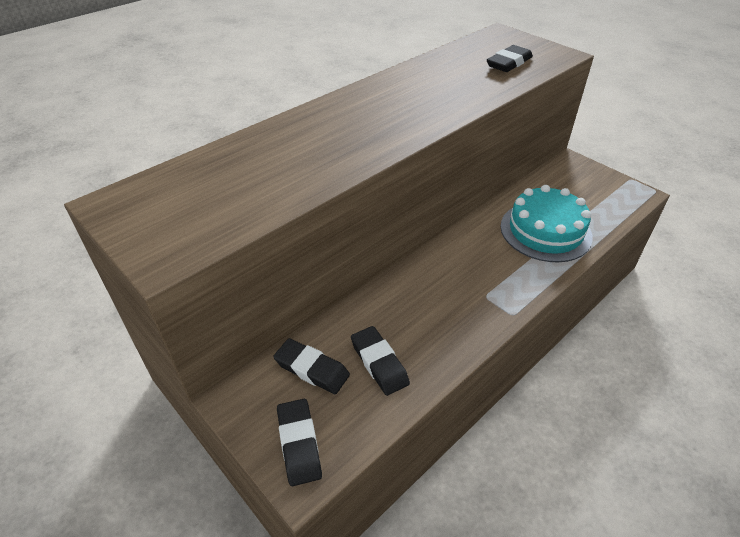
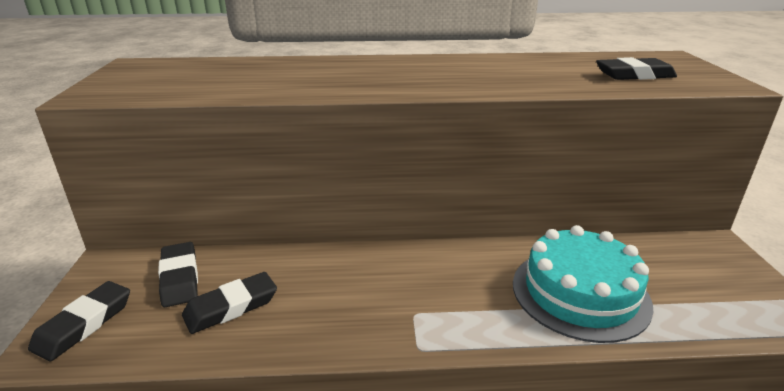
camera: 40 degrees right, 15 degrees down
(379, 363) = (231, 307): black eraser -> black eraser turned 45 degrees clockwise

